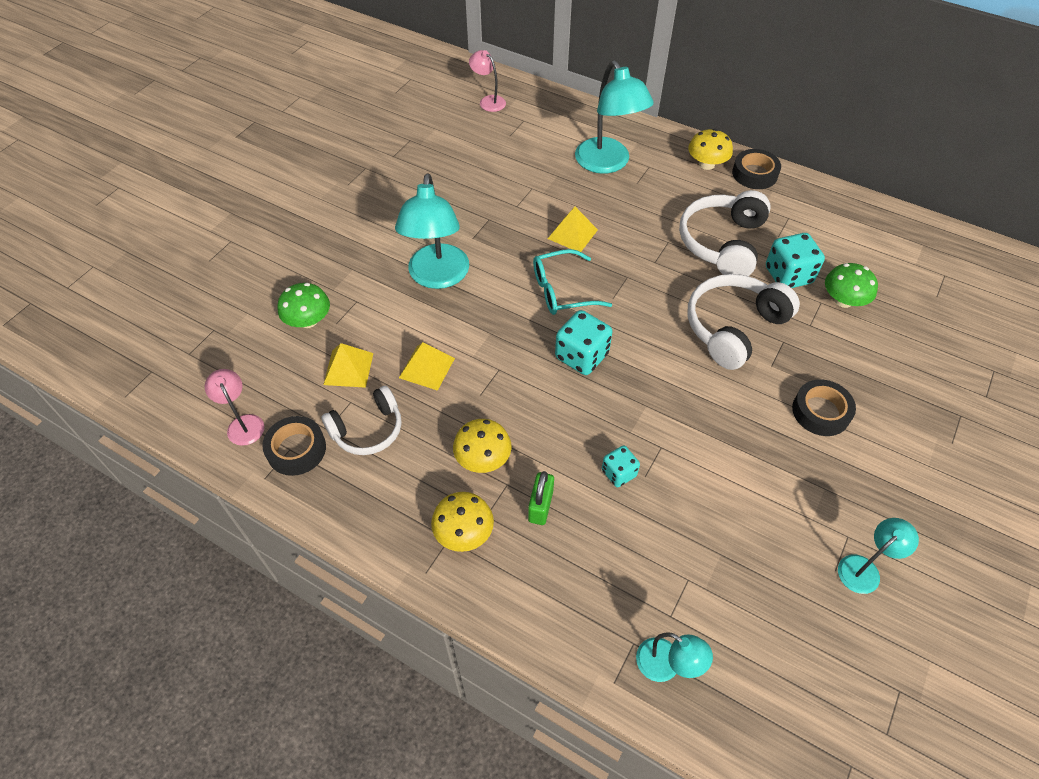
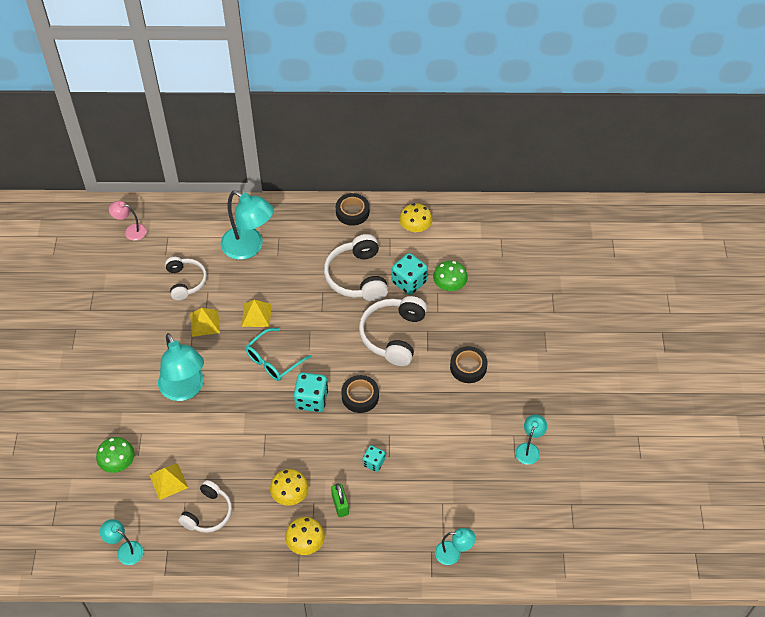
camera: 30 degrees left, 0 degrees up
(243, 423) = (125, 550): pink lamp -> turquoise lamp
(296, 449) = (172, 548): black tape -> black tape (360, 396)
(426, 368) = (219, 455): yellow pyramid -> yellow pyramid (205, 323)
(514, 169) = (185, 281): none -> white headphones
(706, 164) = (317, 218): yellow mushroom -> yellow mushroom (415, 227)

